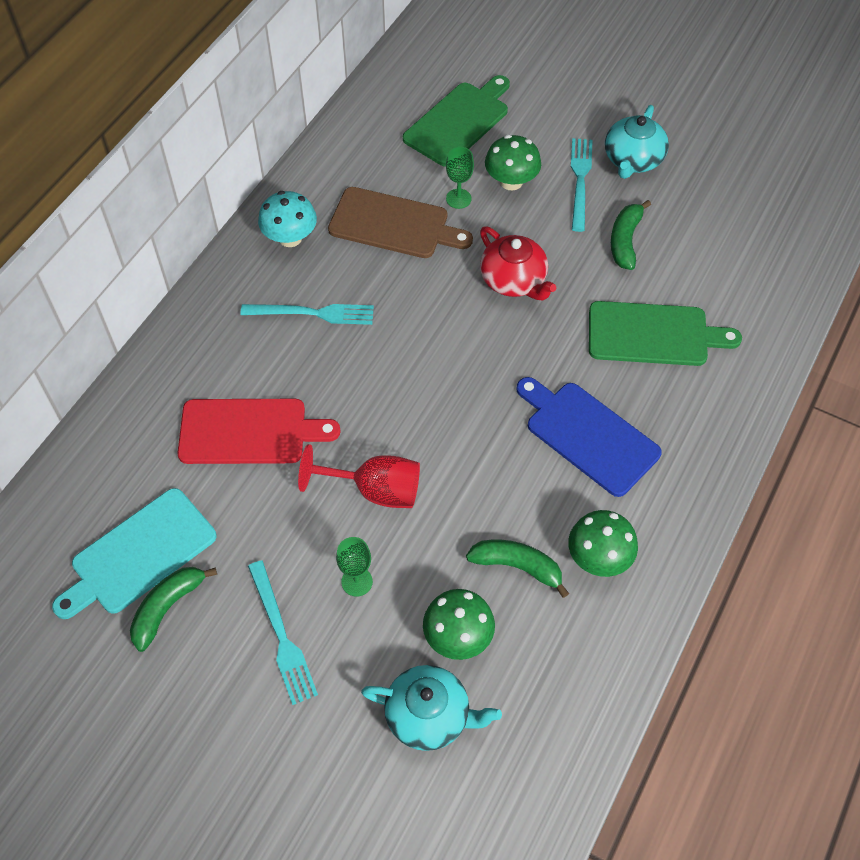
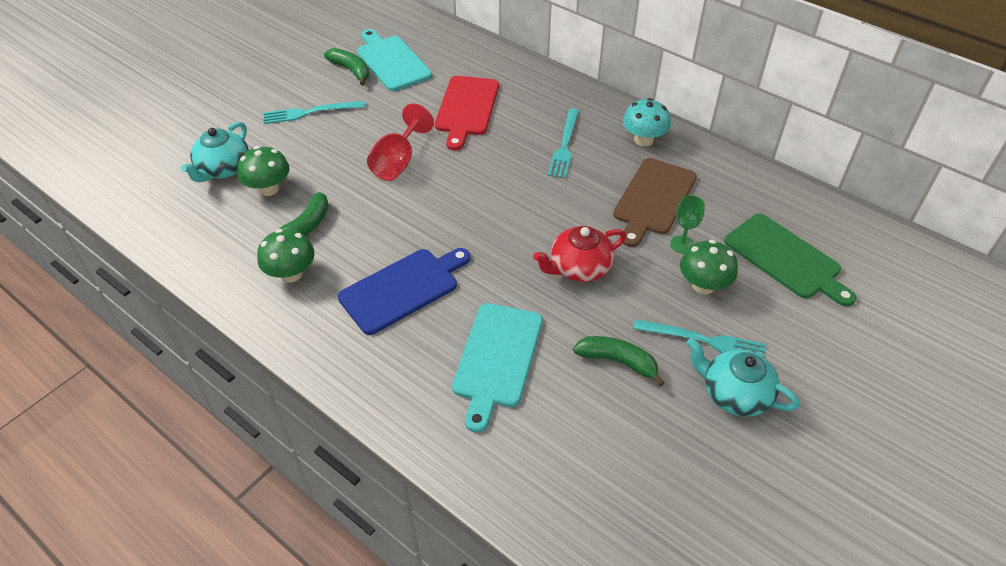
camera: 100 degrees right, 10 degrees down
(357, 582) = (331, 147): green goblet -> none
(653, 334) = (497, 358): green cutting board -> turquoise cutting board

